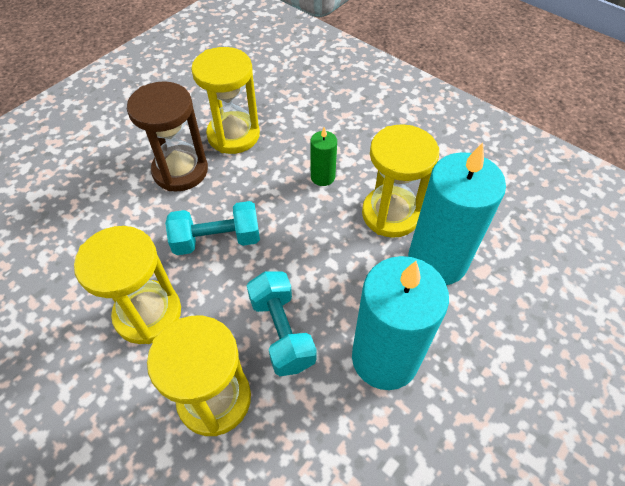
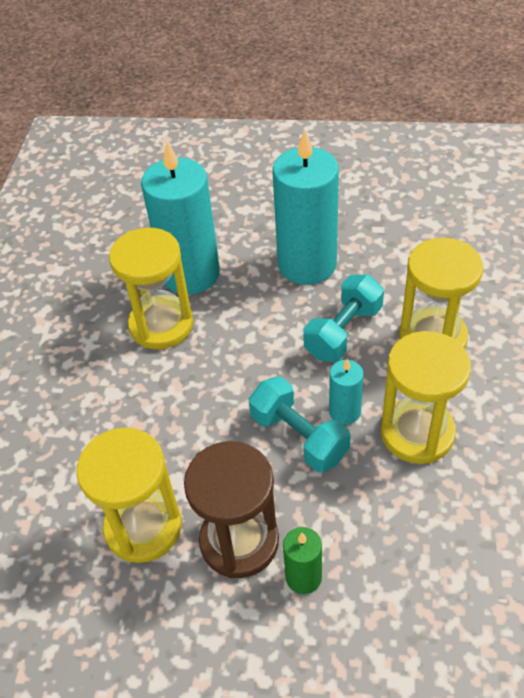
camera: 120 degrees left, 5 degrees down
(209, 280) = (344, 412): none -> turquoise candle
(322, 177) = (150, 400): green candle -> green candle (303, 577)

